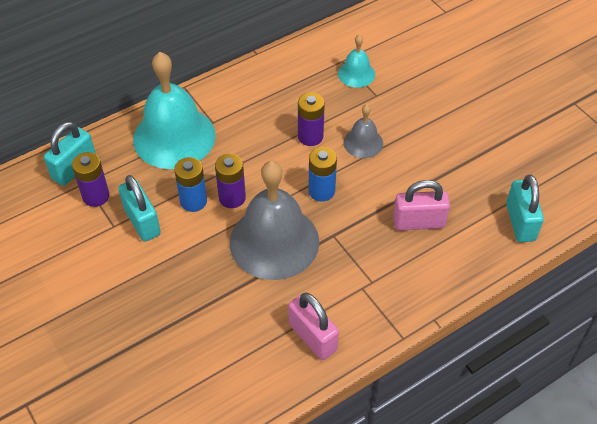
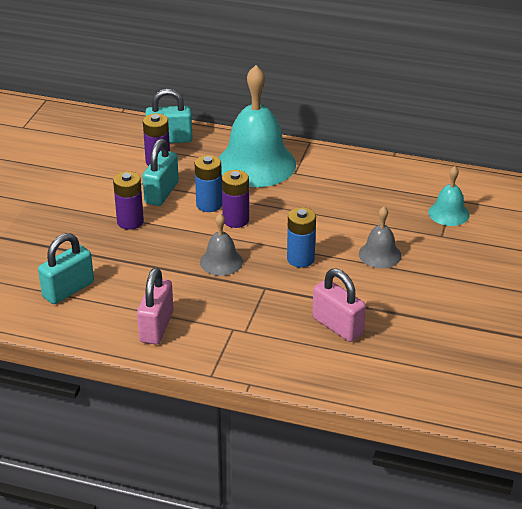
camera: 50 degrees right, 15 degrees down
(274, 241) = (221, 261): grey bell -> grey bell, size x0.48
(310, 136) = (347, 225): purple battery -> purple battery (130, 222)
(520, 222) = (416, 385): turquoise padlock -> turquoise padlock (68, 290)

